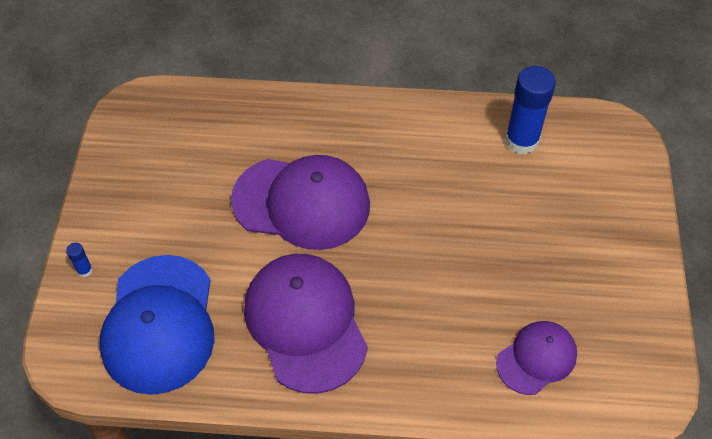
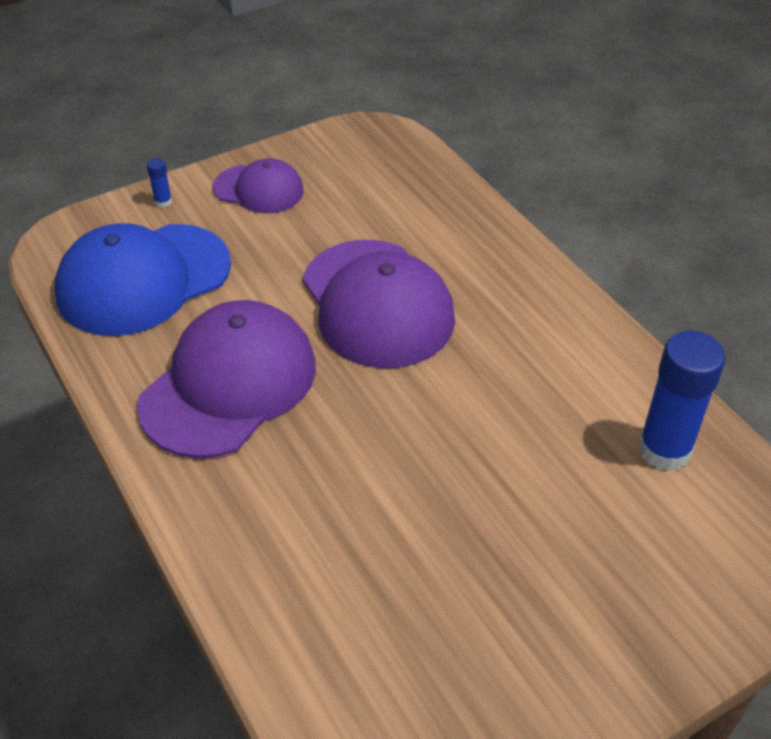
camera: 55 degrees right, 10 degrees down
(536, 358) = (352, 628): purple cap -> purple cap (259, 189)

